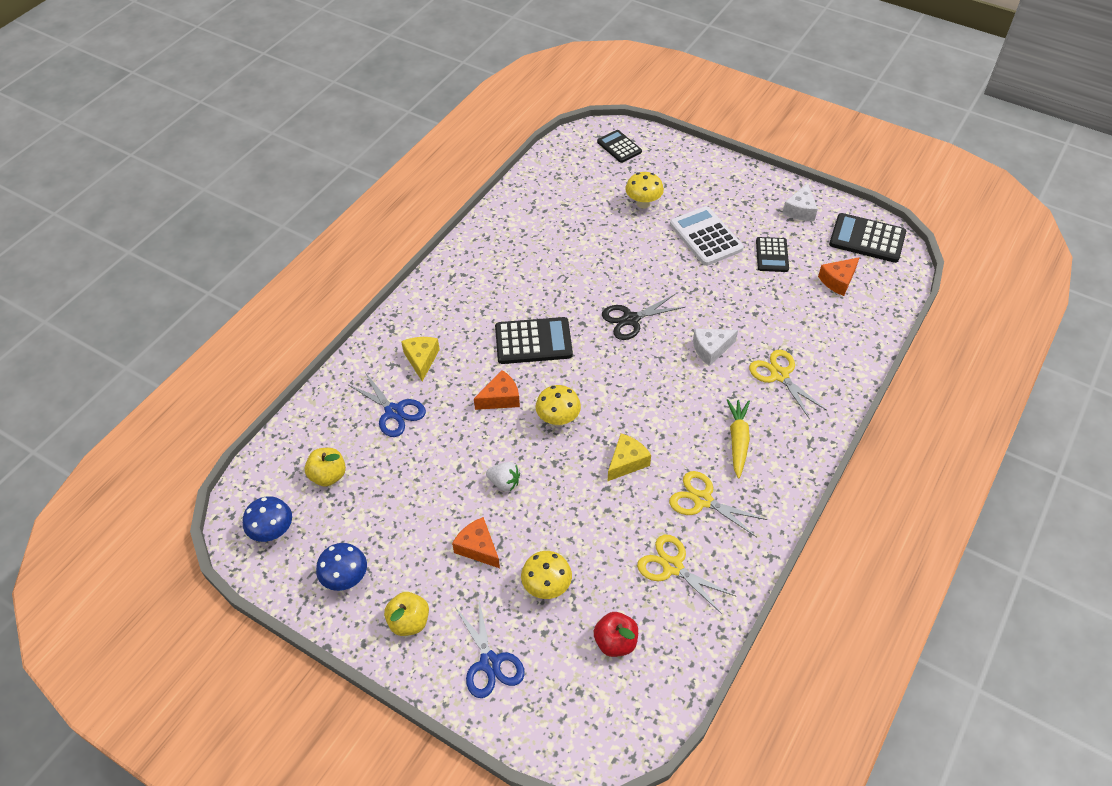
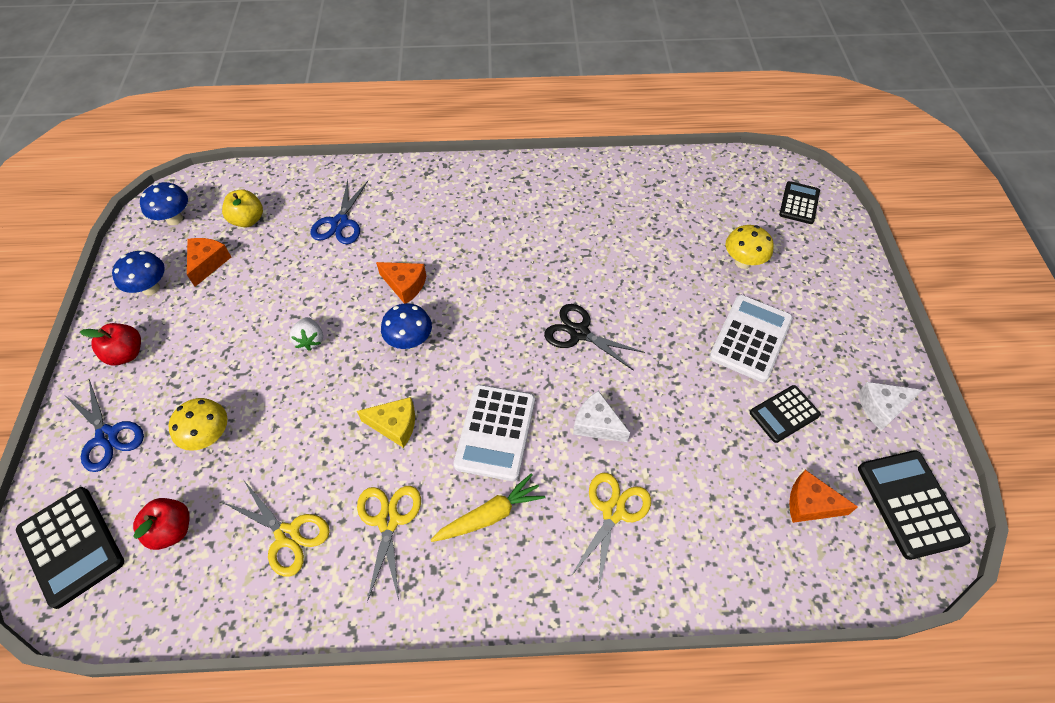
camera: 55 degrees right, 5 degrees up
(409, 622) = (126, 354): yellow apple -> red apple
(421, 359) = (409, 209): yellow cheese -> none
(478, 548) = (227, 360): orange cheese -> orange cheese (208, 263)
(490, 663) = (107, 436): blue scissors -> blue scissors turned 75 degrees counterclockwise
(533, 341) = (489, 273): black calculator -> black calculator (71, 546)
(558, 419) = (410, 341): yellow mushroom -> blue mushroom
(672, 566) = (287, 535): yellow scissors -> yellow scissors turned 120 degrees clockwise
(676, 407) = (495, 432): none -> white calculator

